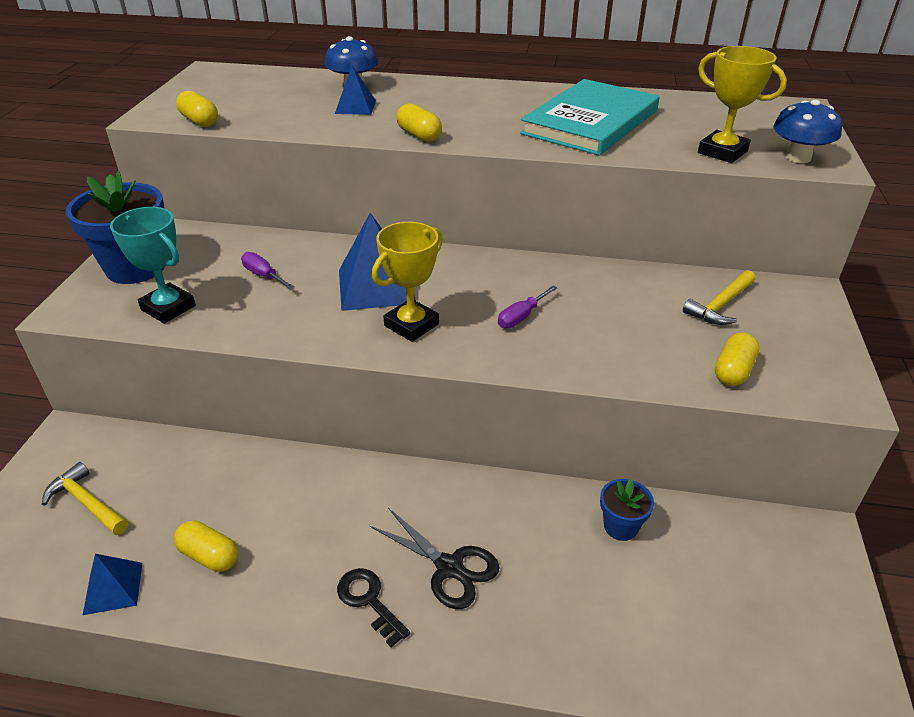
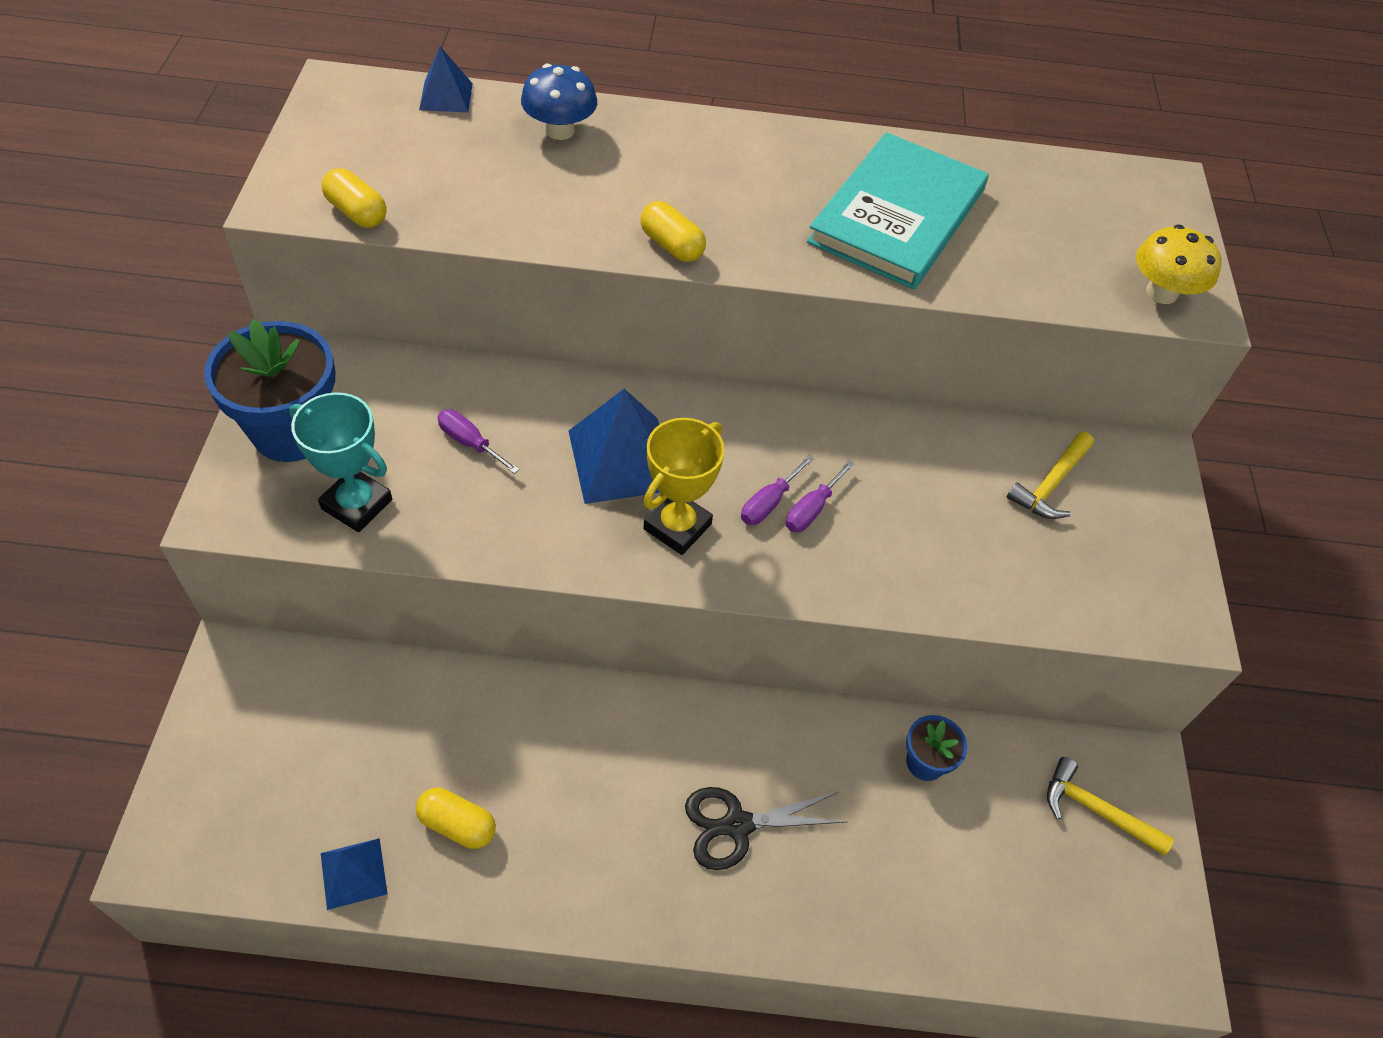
camera: 10 degrees left, 15 degrees up
(86, 502) = (288, 758): yellow hammer -> yellow hammer (1095, 810)
(355, 107) = (572, 179): blue pyramid -> blue pyramid (446, 96)
(369, 601) = (653, 873): black key -> none
(449, 567) = (737, 825): black scissors -> black scissors turned 135 degrees clockwise
(487, 312) = (768, 503): none -> purple screwdriver
(722, 152) = (1068, 281): yellow trophy -> none
(733, 371) = (1064, 590): yellow capsule -> none
(798, 157) = (1161, 293): blue mushroom -> yellow mushroom

